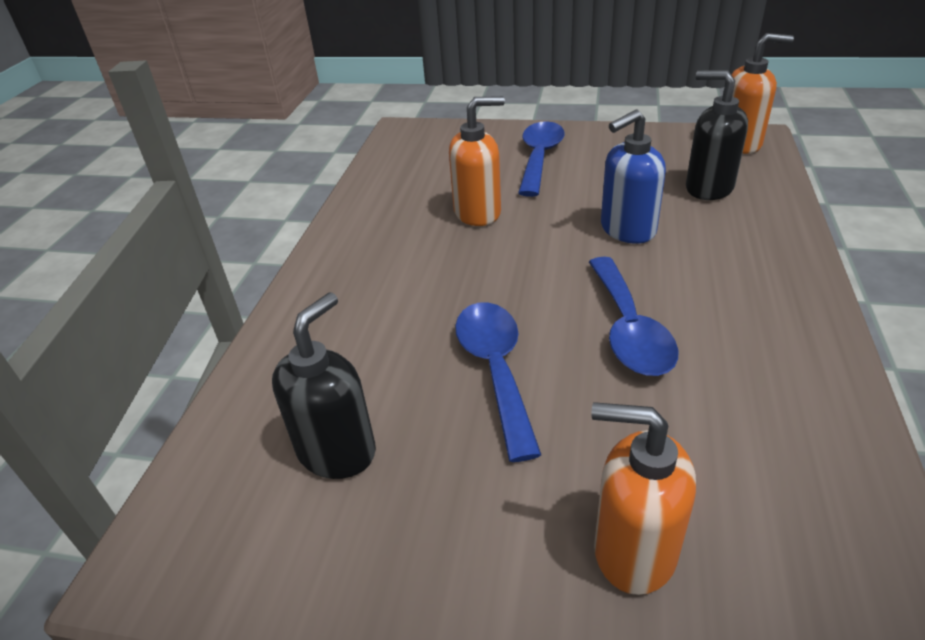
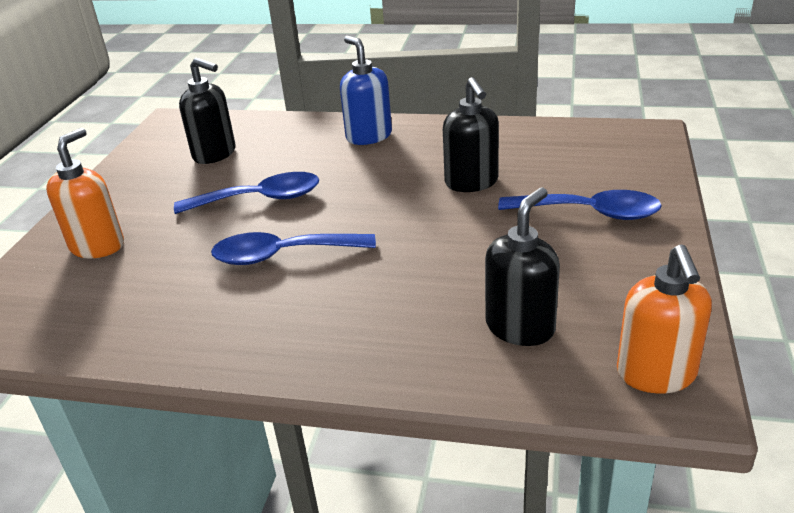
camera: 90 degrees right, 5 degrees down
(478, 213) = (471, 182): orange soap dispenser -> black soap dispenser
(627, 230) = (432, 263): blue soap dispenser -> blue soap dispenser (368, 136)

